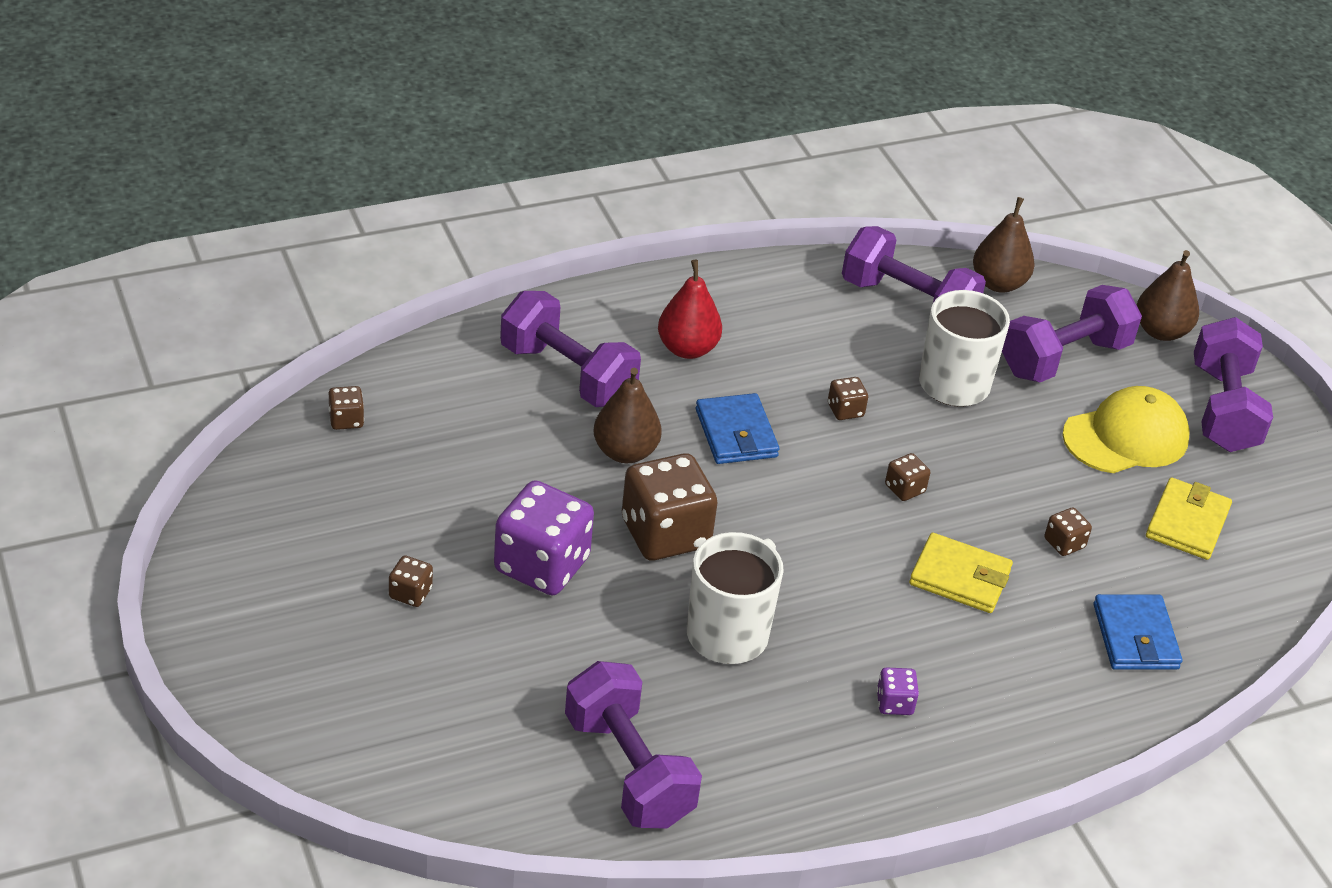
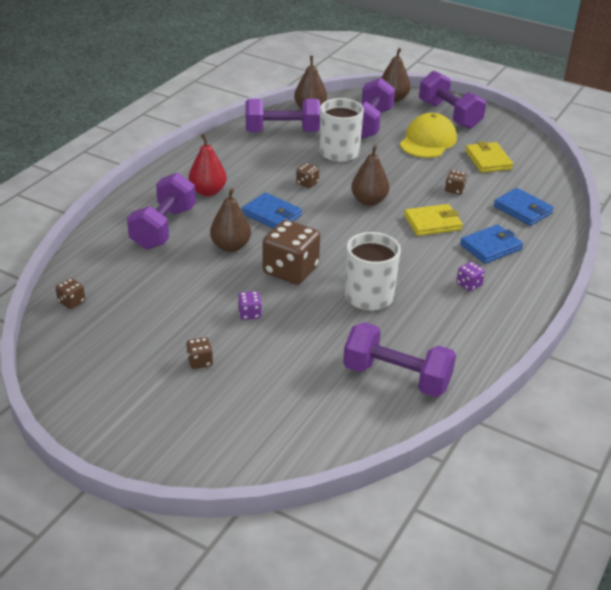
camera: 35 degrees left, 5 degrees down
(542, 565) = (249, 314): purple dice -> purple dice, size x0.45
(567, 374) = (163, 228): purple dumbbell -> purple dumbbell turned 75 degrees counterclockwise
(904, 489) = (369, 201): brown dice -> brown pear
(1003, 666) = (491, 247): none -> blue wallet

